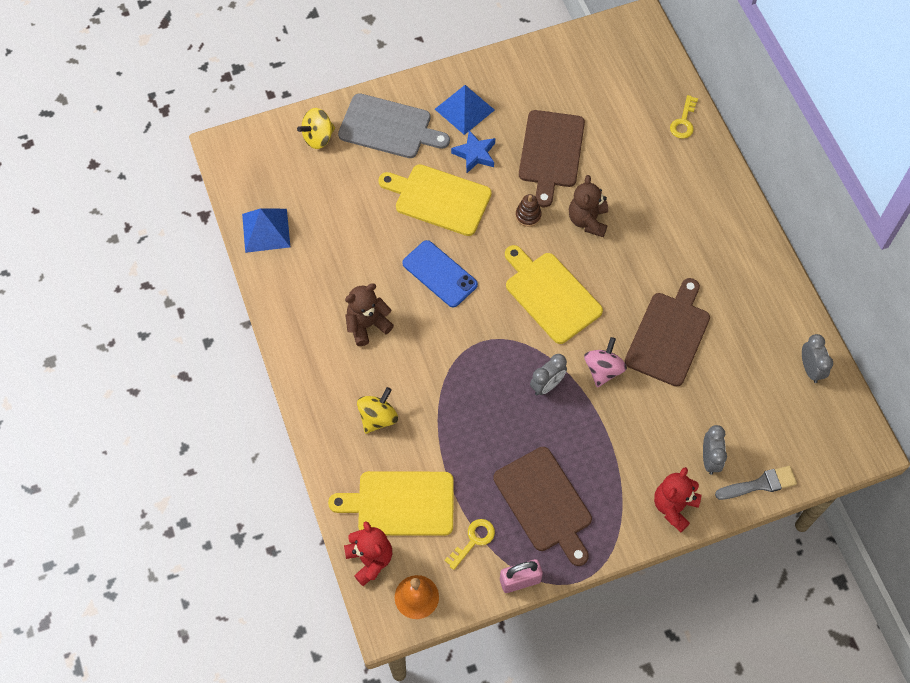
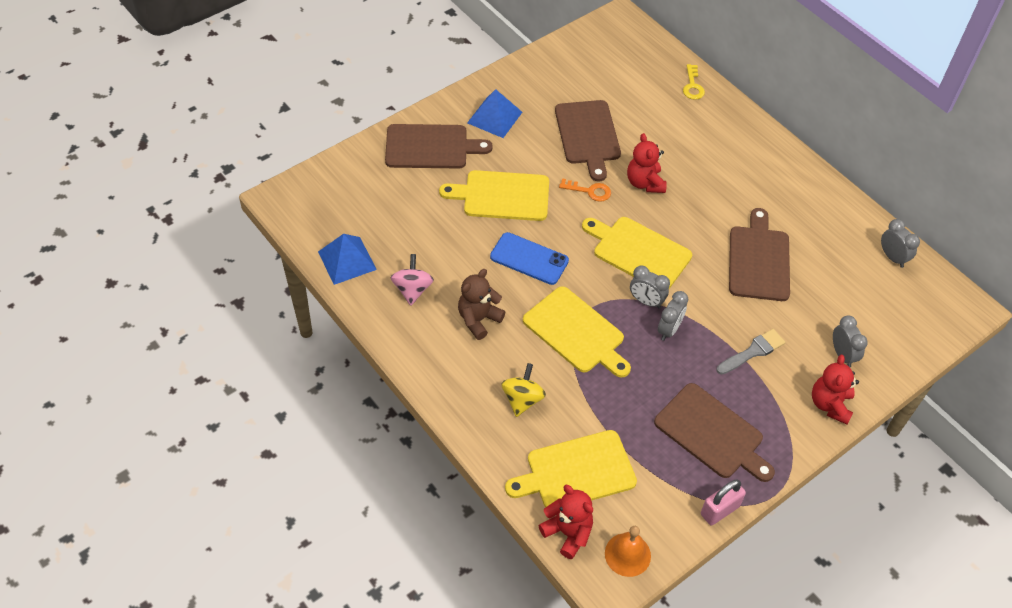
camera: 20 degrees left, 10 degrees down
(318, 137) = (367, 170): yellow spinning top -> none
(389, 127) = (431, 147): grey cutting board -> brown cutting board
(456, 363) = (576, 332): none -> yellow cutting board
(473, 540) = (660, 486): yellow key -> none
(475, 154) = (519, 151): blue star -> none
(528, 215) = (589, 191): brown stacking toy -> orange key
(536, 349) = (646, 301): none -> grey clock
(587, 220) = (645, 183): brown teddy bear -> red teddy bear
(603, 370) = (714, 303): pink spinning top -> pink spinning top (412, 290)
(759, 484) = (895, 364): grey brush -> grey brush (752, 352)

